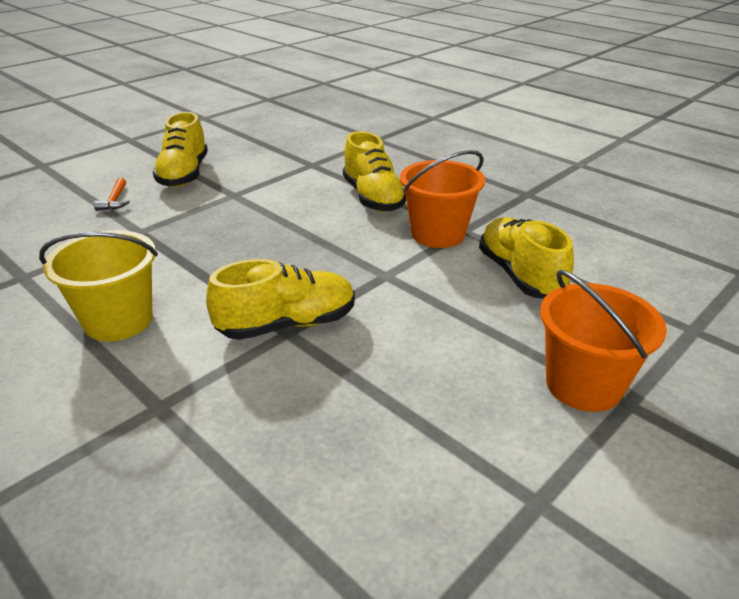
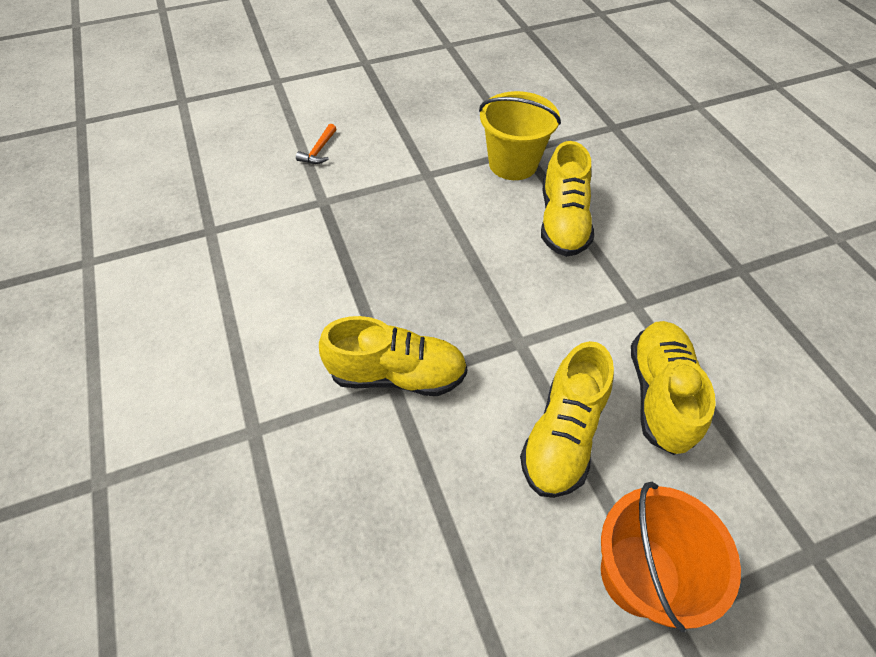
camera: 25 degrees right, 20 degrees up
(118, 320) = (262, 314): yellow bucket -> yellow bucket (513, 163)
(184, 174) = (394, 130): yellow shoe -> yellow shoe (562, 435)
(438, 234) = (603, 300): orange bucket -> none

